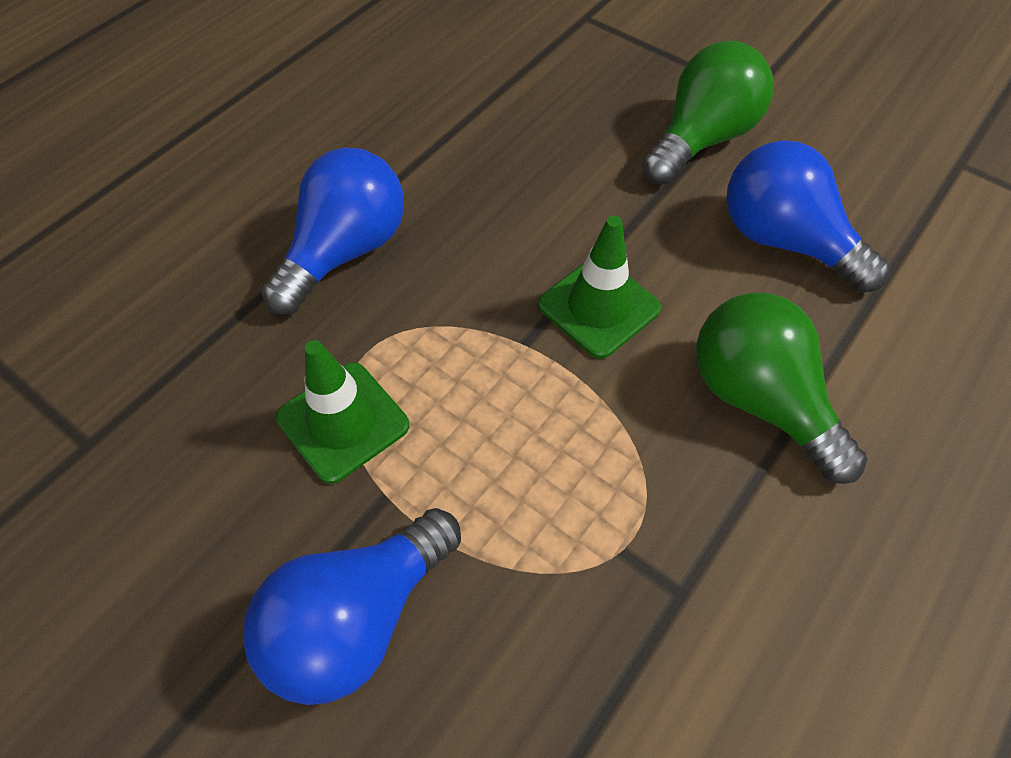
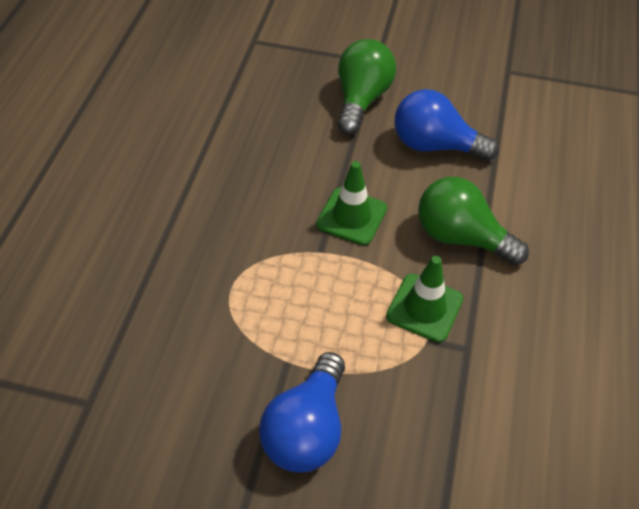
camera: 25 degrees left, 5 degrees down
(343, 422) = (239, 332): green traffic cone -> green traffic cone (424, 308)
(345, 251) = (183, 235): blue light bulb -> none

